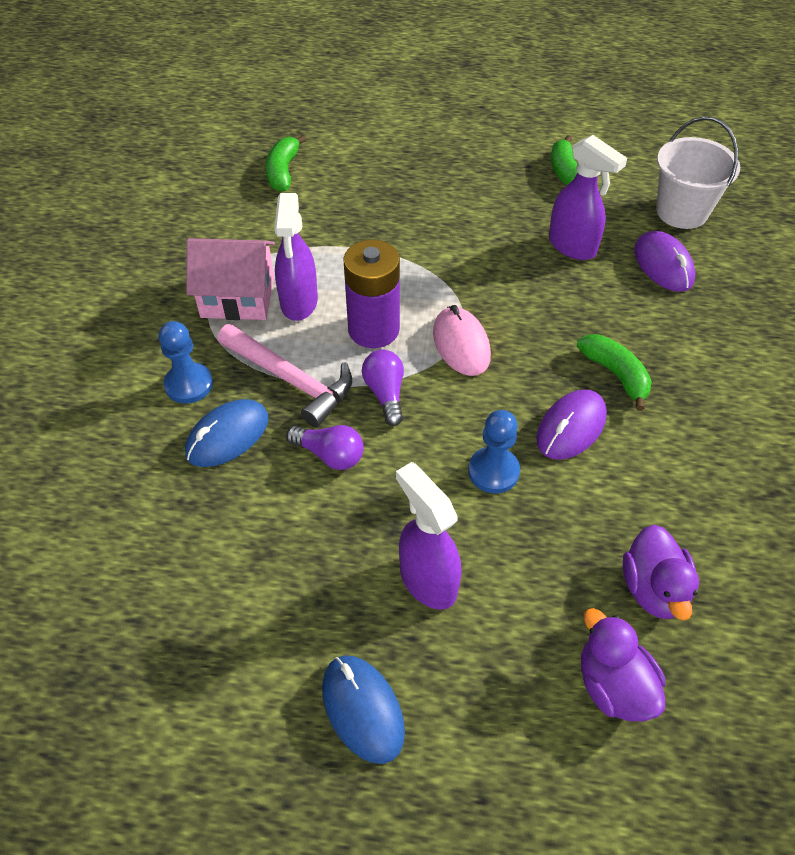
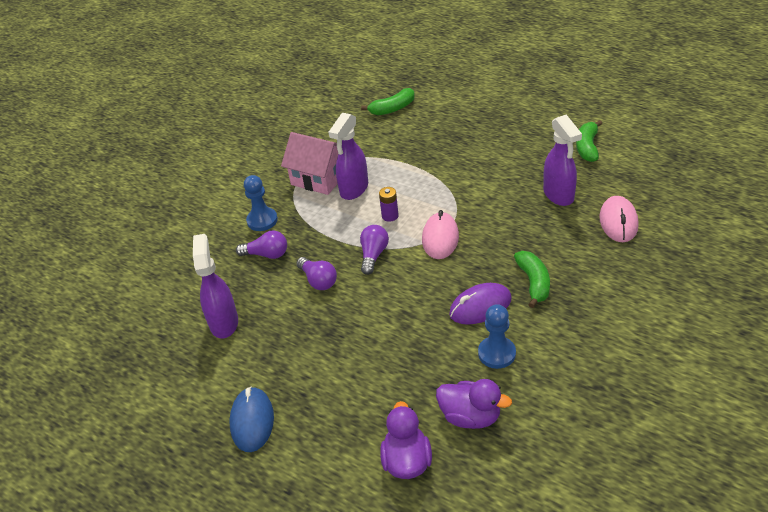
camera: 30 degrees right, 10 degrees down
(227, 436) = (267, 254): blue mouse -> purple light bulb
(283, 171) = (392, 109): green banana -> green banana turned 150 degrees counterclockwise
(290, 380) = (321, 233): pink hammer -> none
(373, 329) = (390, 216): purple battery -> purple battery, size x0.47
(427, 580) = (332, 366): purple spray bottle -> purple spray bottle (224, 322)
(493, 471) = (412, 318): blue pawn -> blue pawn (496, 353)
(654, 589) = (470, 417): purple duck -> purple duck turned 90 degrees counterclockwise
(663, 265) = (618, 222): purple mouse -> pink mouse
(682, 211) = (658, 189): white bucket -> none

